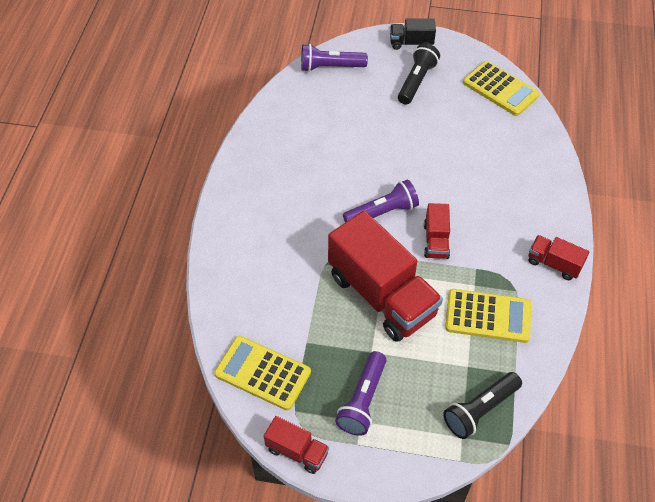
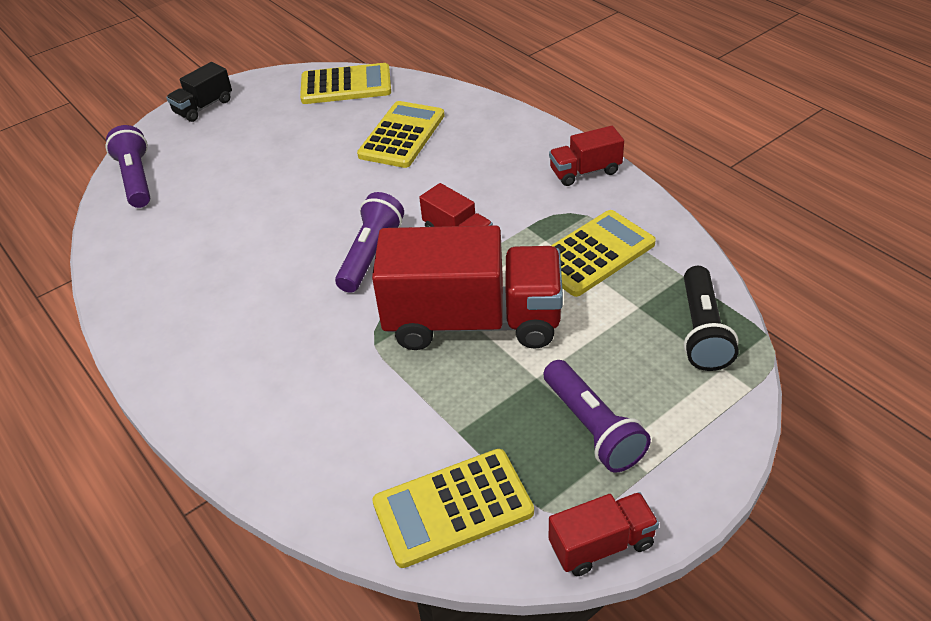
camera: 45 degrees left, 10 degrees down
(330, 67) = (136, 179): purple flashlight -> purple flashlight turned 120 degrees clockwise
(416, 81) = (253, 131): black flashlight -> none
(487, 151) = (402, 135): none -> yellow calculator

